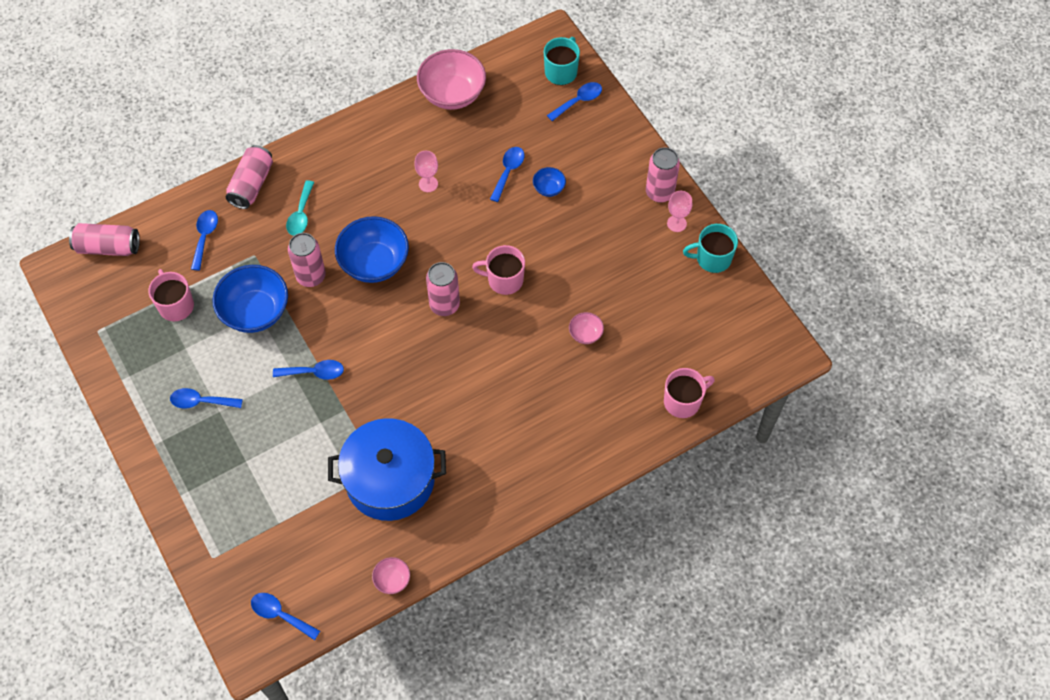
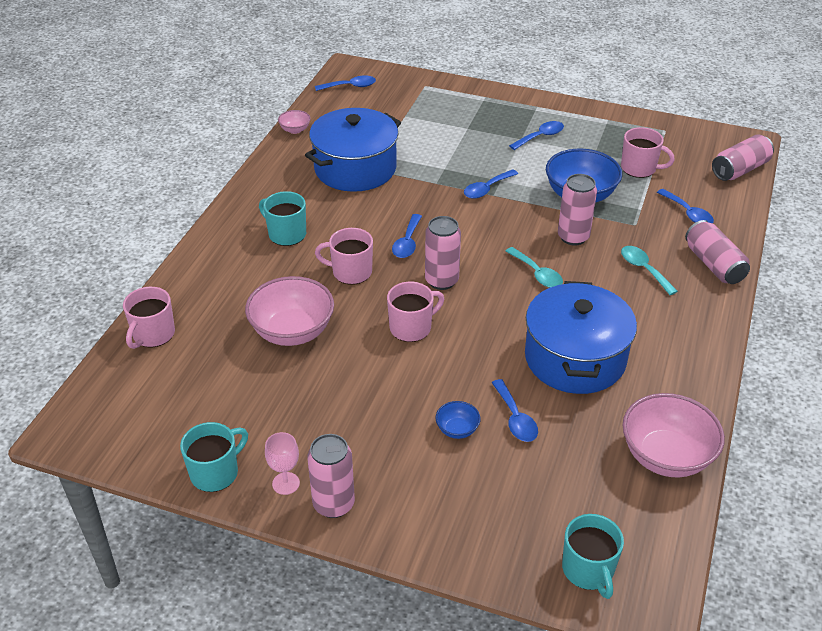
camera: 140 degrees right, 20 degrees down
(374, 263) = (537, 274): blue bowl -> turquoise spoon
(428, 184) = (575, 358): pink goblet -> blue pot
(499, 360) = (350, 272): none -> pink mug
(512, 438) = (286, 234): none -> turquoise mug
(578, 101) = (529, 547): blue spoon -> blue spoon (407, 242)
(585, 334) = (292, 331): pink bowl -> pink bowl, size x2.14

